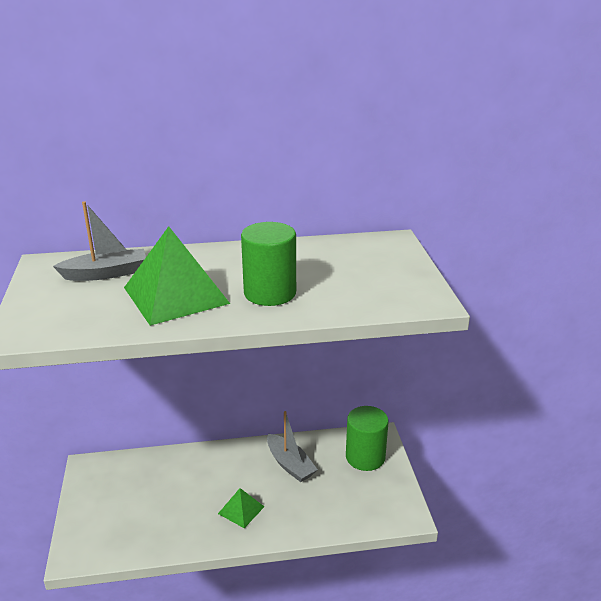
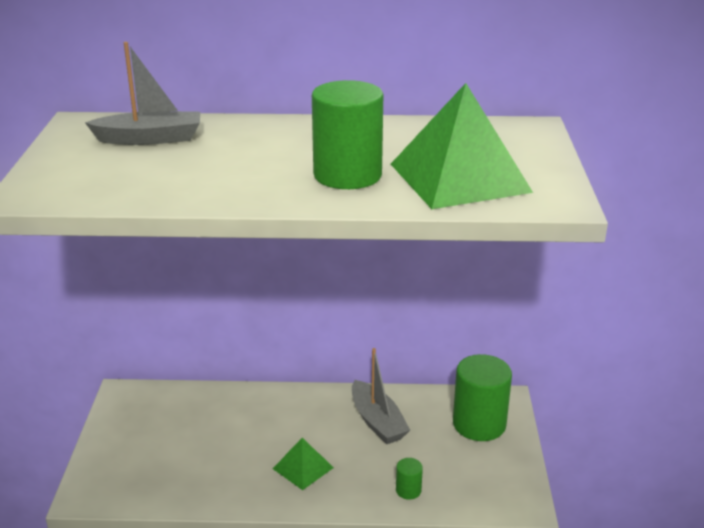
camera: 10 degrees right, 0 degrees up
(175, 295) = (228, 168): green pyramid -> green pyramid (459, 177)
(324, 517) = (408, 490): none -> green cylinder

